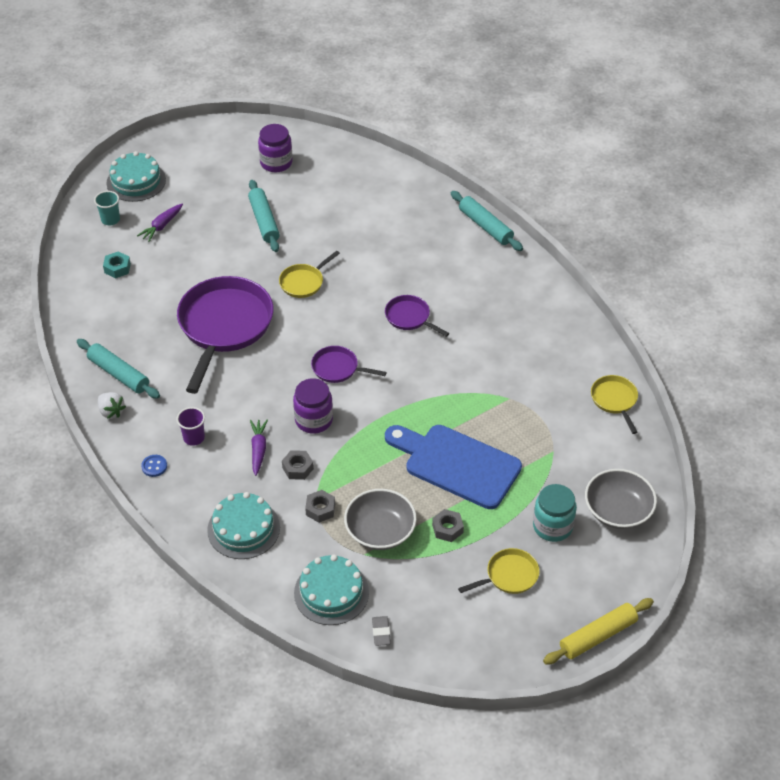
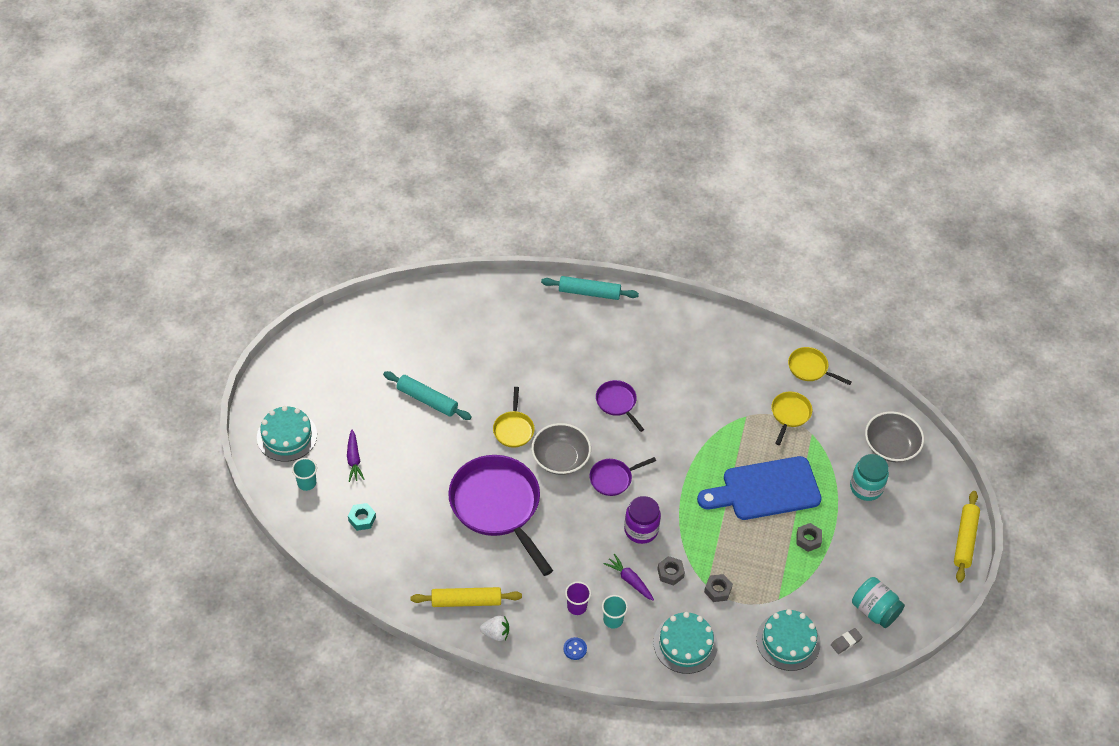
camera: 45 degrees left, 5 degrees up
(119, 374) = (466, 601): turquoise rolling pin -> yellow rolling pin
(209, 468) = (613, 620): none -> turquoise cup
(276, 163) = (379, 344): purple jar -> none
(380, 531) = (770, 575): grey bowl -> grey bowl (560, 458)
(381, 632) = (846, 642): grey eraser -> grey eraser turned 75 degrees counterclockwise
(410, 317) = (617, 403): purple pan -> purple pan turned 60 degrees clockwise
(438, 628) = (874, 610): none -> turquoise jar
(508, 576) = (876, 542): yellow pan -> yellow pan (789, 414)

